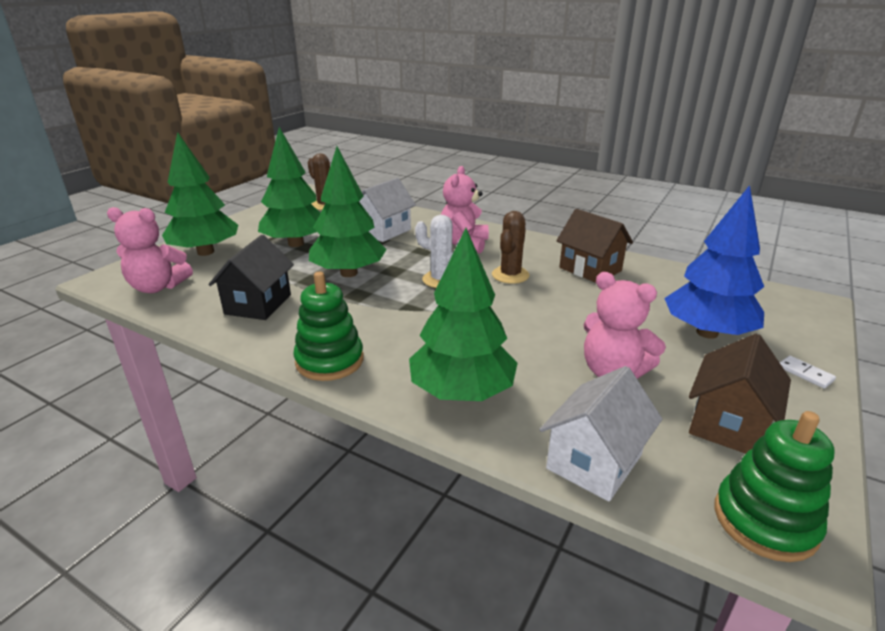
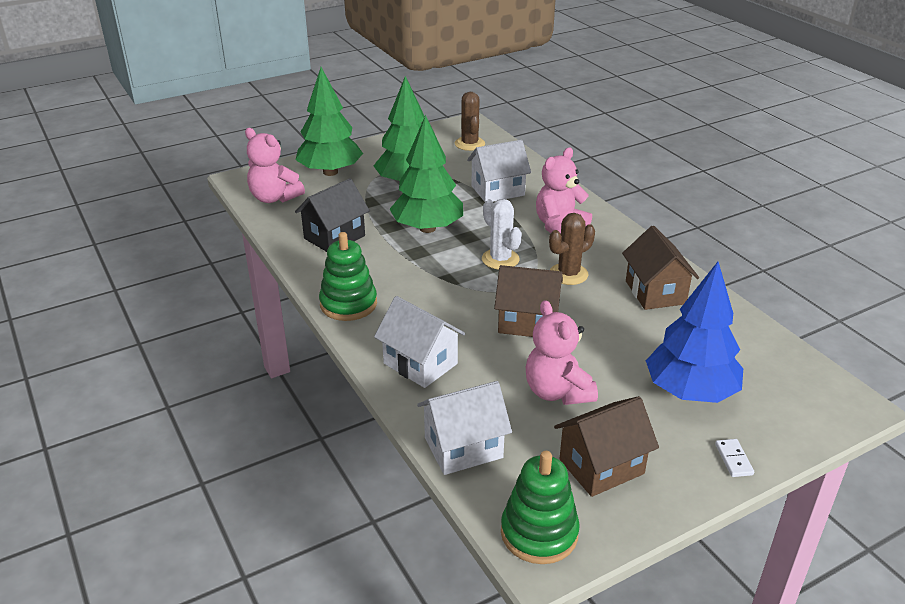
camera: 30 degrees right, 5 degrees up
(462, 392) = (420, 363): green tree -> white house
(519, 322) = (527, 322): none -> brown house

